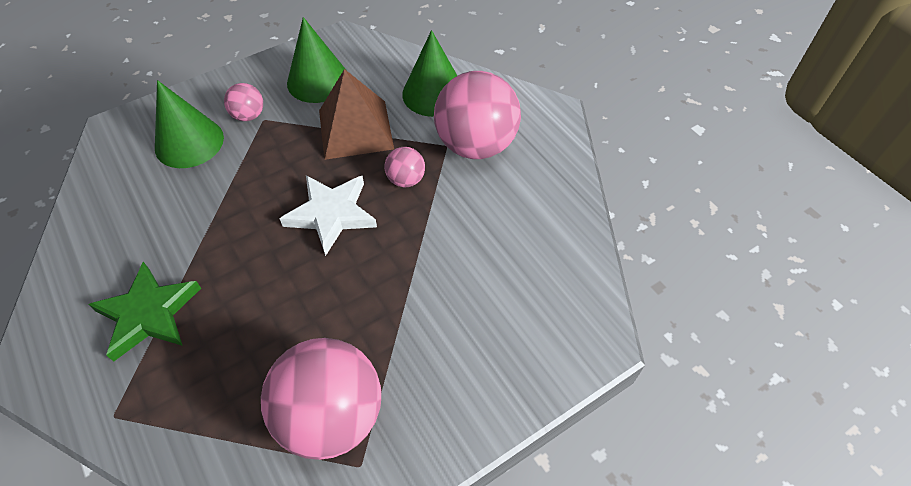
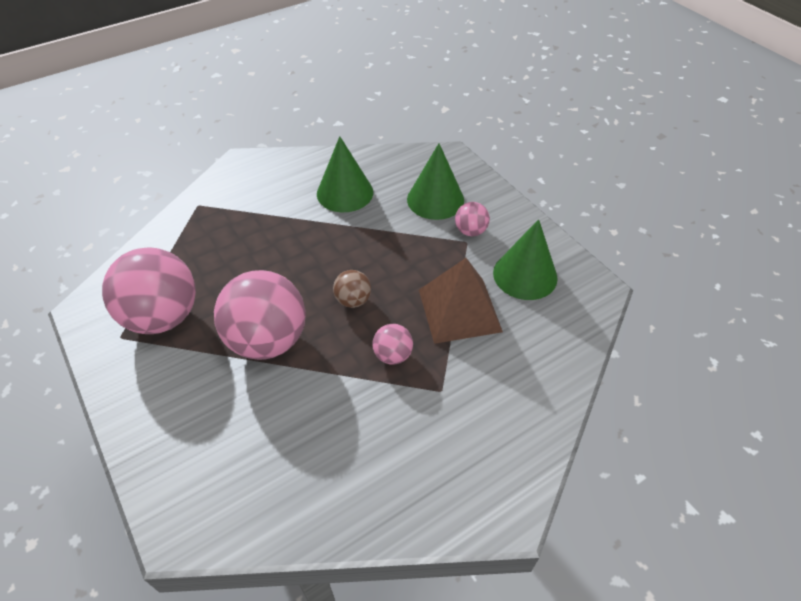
camera: 90 degrees right, 5 degrees down
(149, 314) = (270, 207): green star -> none
(331, 214) = (353, 300): white star -> brown ball
(433, 94) = (520, 377): green cone -> green cone (345, 193)
(476, 145) = (443, 419): pink ball -> pink ball (268, 340)

